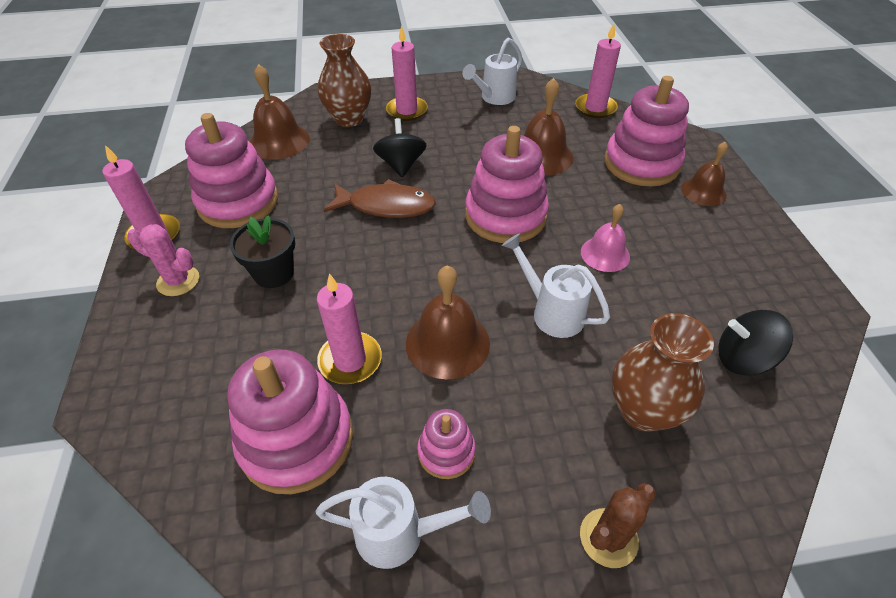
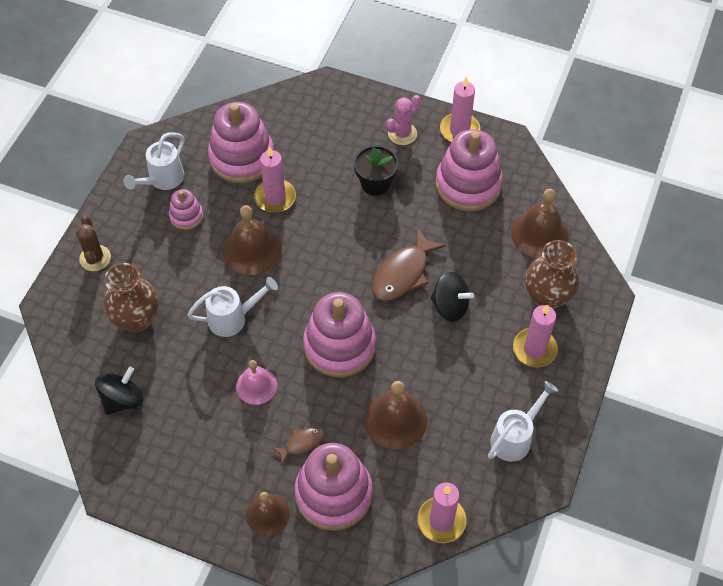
camera: 120 degrees right, 10 degrees up
(494, 98) = (514, 438): white watering can -> white watering can turned 60 degrees clockwise
(623, 199) = (302, 443): none -> brown fish

